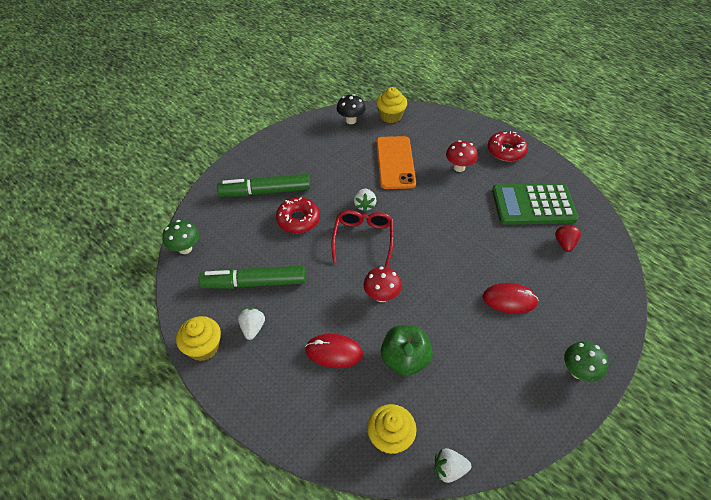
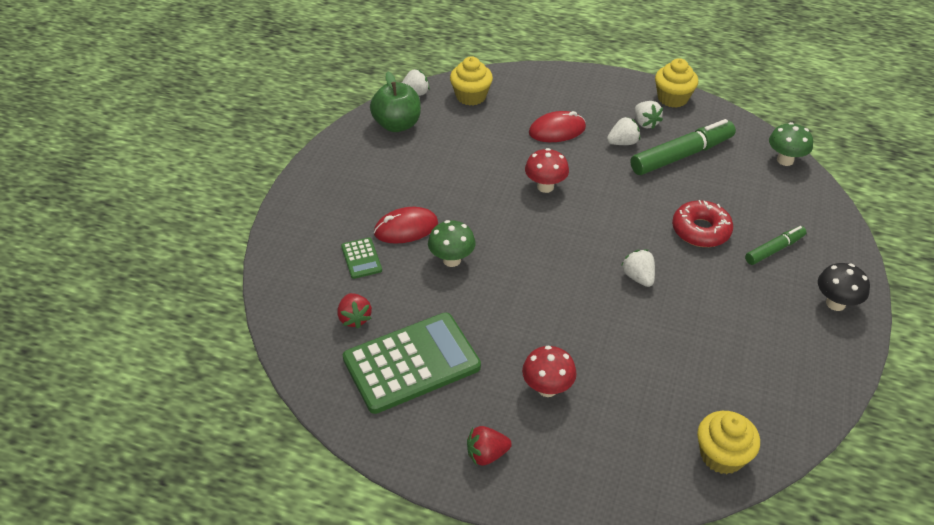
camera: 155 degrees right, 5 degrees down
(265, 192) = (774, 249): green marker -> green marker, size x0.57
(289, 314) = (622, 143): none -> white strawberry
(351, 120) = (777, 417): black mushroom -> black mushroom (835, 303)
(363, 238) = (608, 236): red glasses -> none
(395, 162) = (646, 360): orange phone -> none
(404, 360) = (489, 145): green apple -> green apple (397, 125)
(506, 151) = (486, 454): red donut -> red strawberry
(551, 286) = (361, 258): none -> green calculator
(578, 371) = (318, 188): green mushroom -> green mushroom (452, 260)

